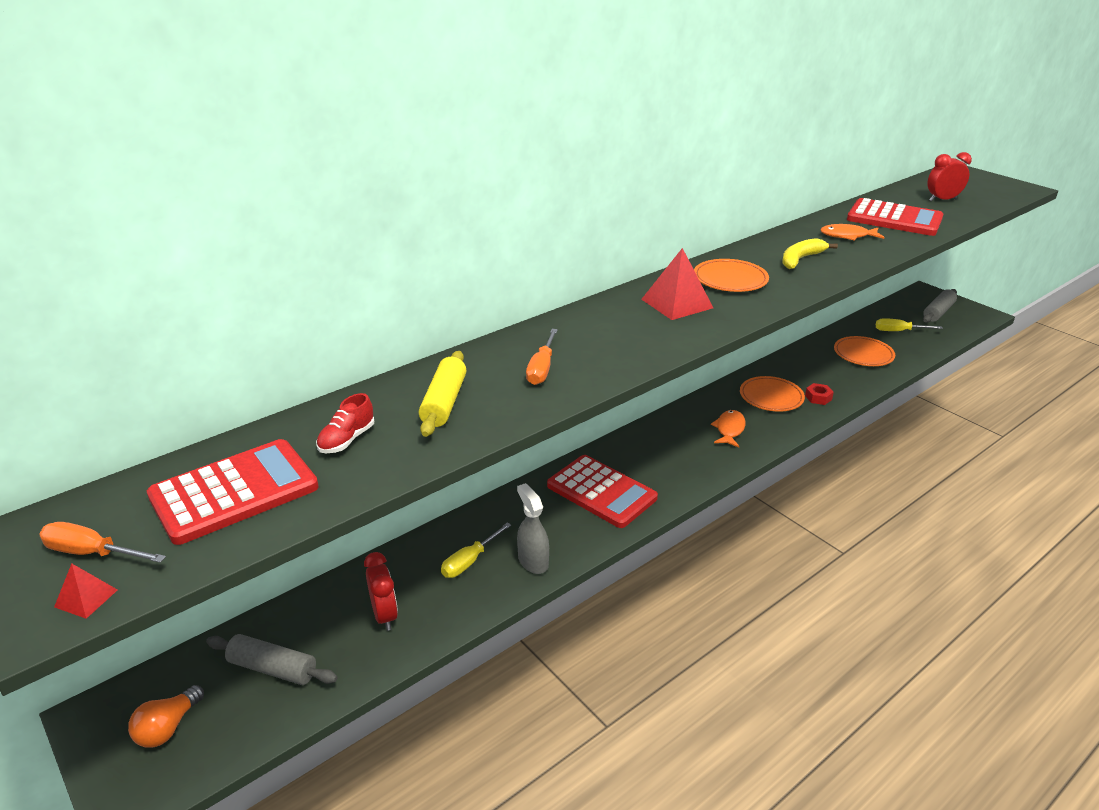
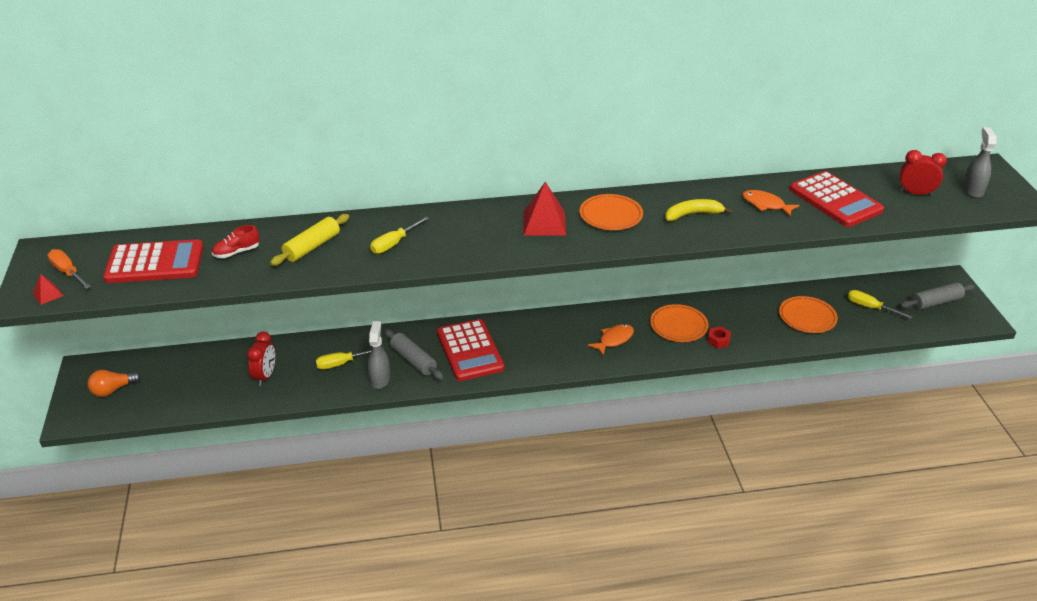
camera: 30 degrees right, 5 degrees up
(272, 668) = (184, 381): grey rolling pin -> grey rolling pin (413, 360)
(542, 369) = (394, 243): orange screwdriver -> yellow screwdriver
(976, 188) = (972, 190): none -> grey spray bottle

